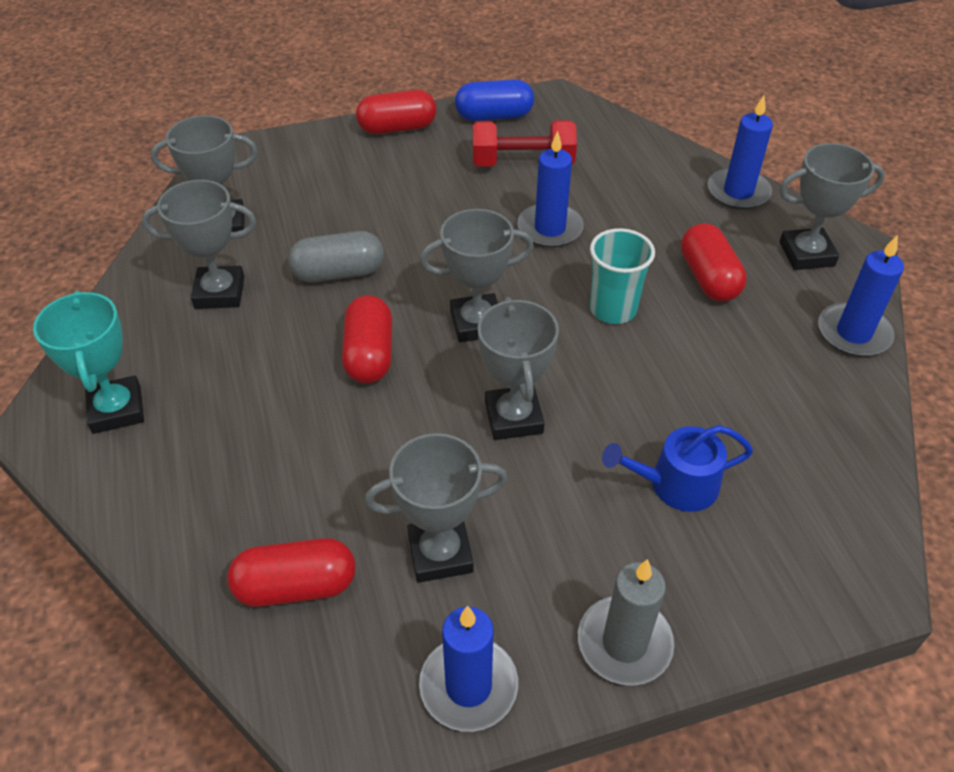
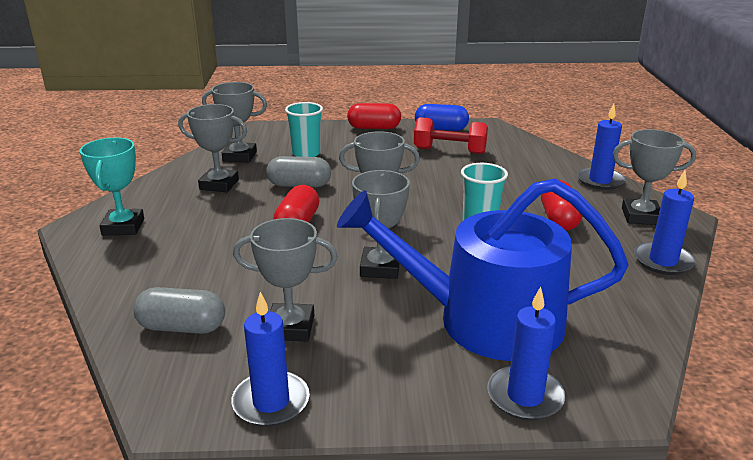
camera: 15 degrees right, 20 degrees down
(296, 586) = (182, 327): red capsule -> grey capsule
(320, 202) = (306, 153): none -> turquoise cup
(550, 229) = (453, 182): blue candle -> blue candle (525, 396)
(624, 643) = (401, 400): grey candle -> none
(675, 484) = (484, 320): blue watering can -> blue watering can, size x2.28

